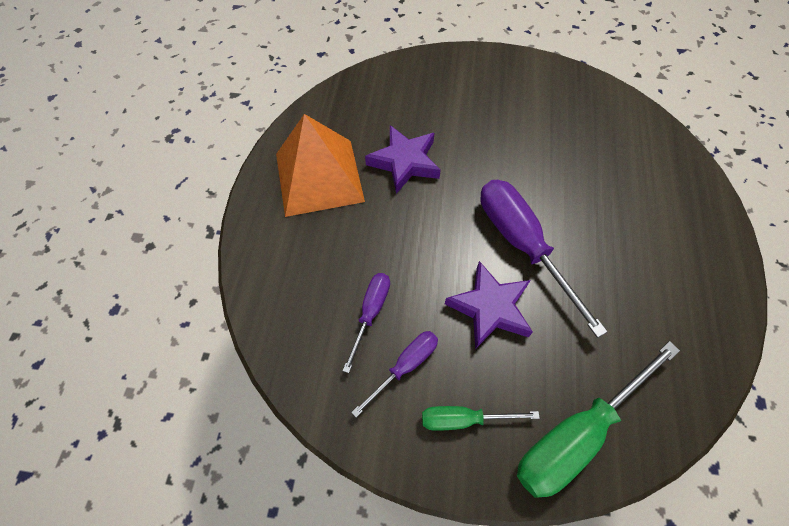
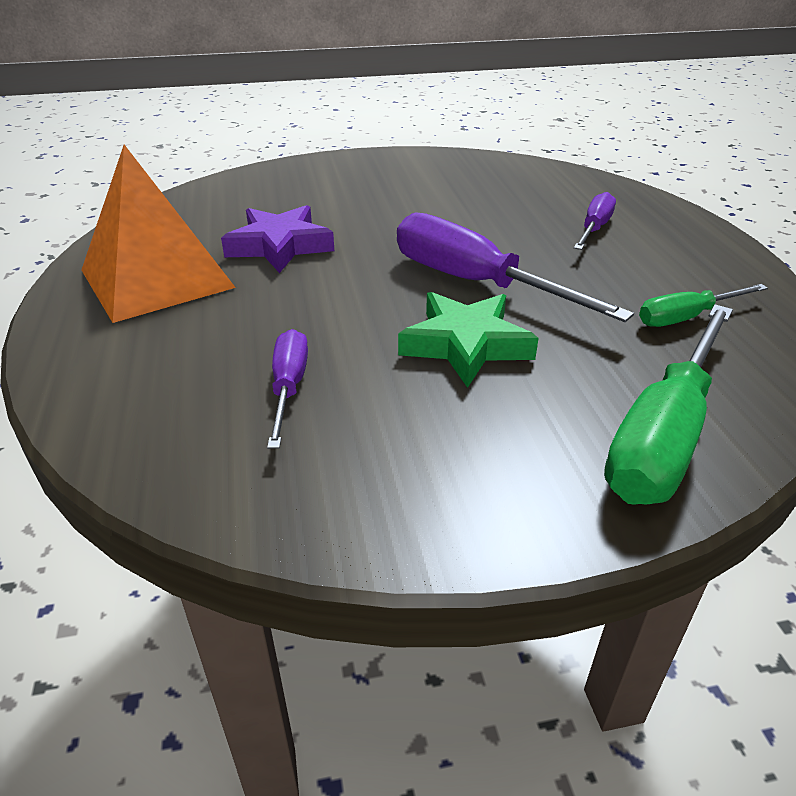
camera: 20 degrees left, 25 degrees down
(405, 366) = (369, 430): purple screwdriver -> purple screwdriver (594, 228)
(463, 419) = (491, 464): green screwdriver -> green screwdriver (686, 317)
(490, 308) = (466, 344): purple star -> green star

